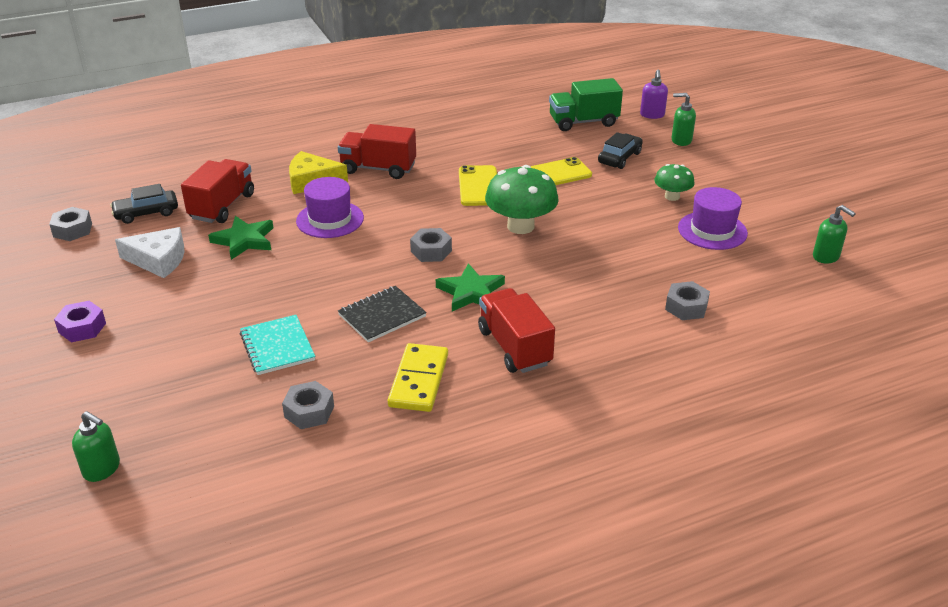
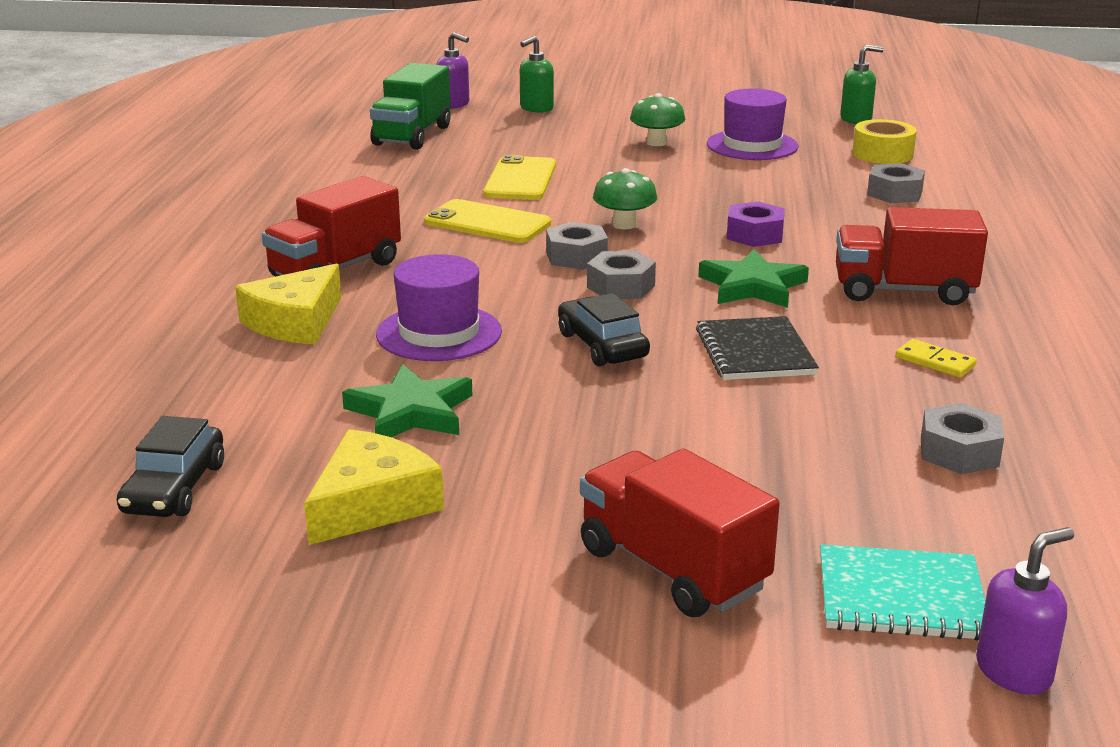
camera: 60 degrees left, 10 degrees down
(72, 230) = (116, 585): grey nut -> grey nut (576, 257)
(82, 328) = (527, 628): purple nut -> purple nut (755, 235)
(102, 469) = (1014, 671): green soap dispenser -> purple soap dispenser
(158, 260) = (372, 504): white cheese -> yellow cheese
(222, 206) = (264, 410): red truck -> red truck (672, 569)
(277, 346) = (767, 444): turquoise notebook -> turquoise notebook (901, 597)
(419, 380) = (935, 362): yellow domino -> yellow domino, size x0.52
(520, 226) = (624, 224): green mushroom -> green mushroom, size x0.57
(619, 158) = (531, 142): black car -> black car (602, 345)
(763, 284) = (882, 154): none -> yellow tape

